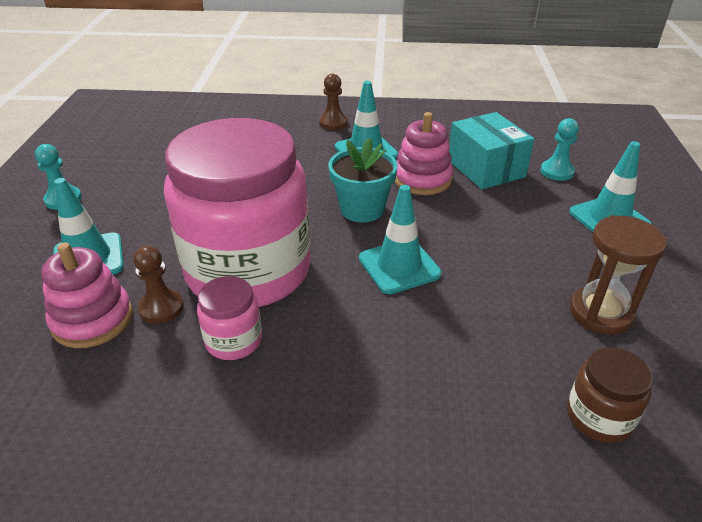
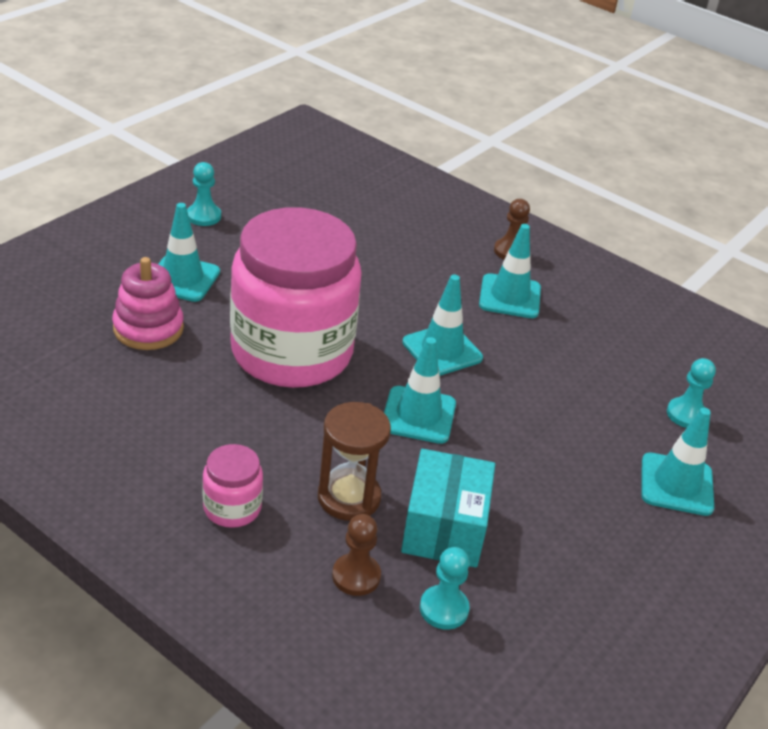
camera: 30 degrees right, 0 degrees up
(161, 308) = (202, 346): brown pawn -> brown pawn (356, 576)
(233, 340) = (231, 398): pink jar -> pink jar (232, 508)
(362, 209) = (442, 350): turquoise flower pot -> turquoise traffic cone
(422, 179) = (533, 351): pink stacking toy -> none
(485, 168) = (612, 373): turquoise box -> turquoise box (444, 527)
(599, 417) = (444, 609): brown jar -> turquoise pawn
(600, 313) = (550, 548): brown hourglass -> brown hourglass (349, 497)

